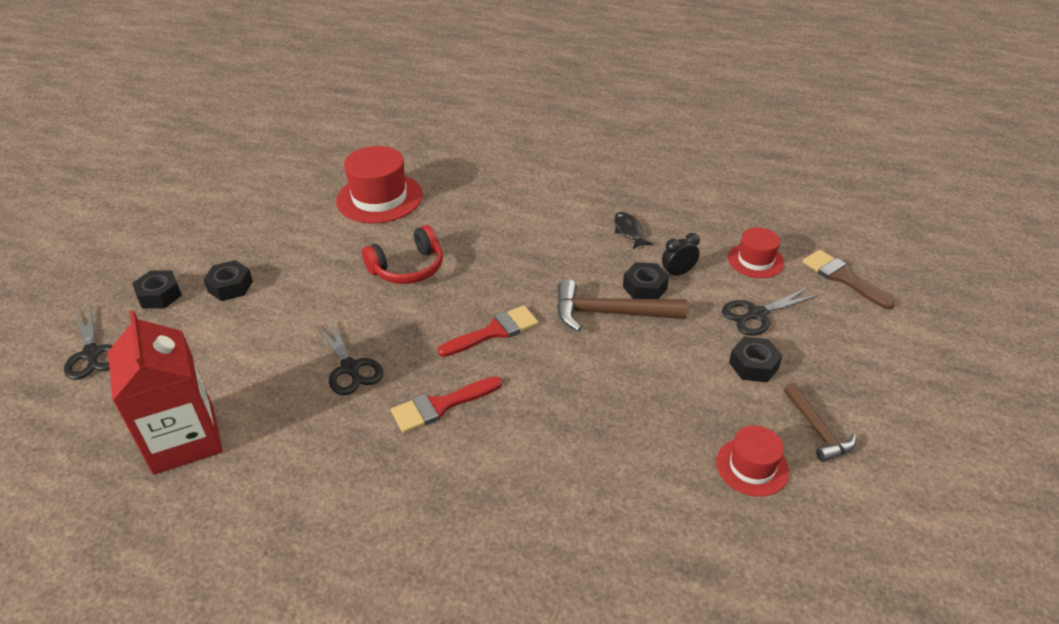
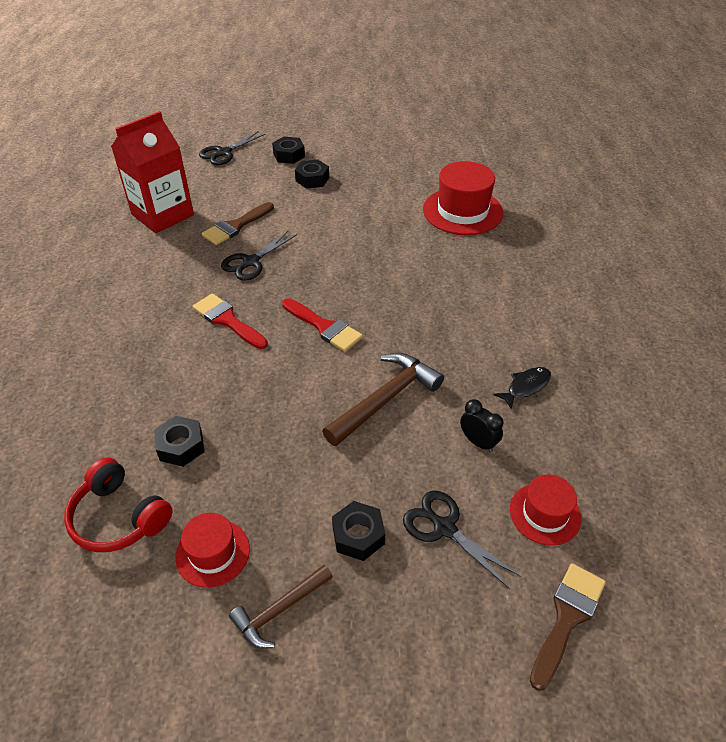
camera: 70 degrees right, 5 degrees up
(270, 370) = (236, 226): none -> brown brush
(408, 268) = (379, 255): red headphones -> red headphones (119, 517)
(610, 313) = (385, 399): brown hammer -> brown hammer turned 60 degrees clockwise
(644, 287) = (438, 418): black nut -> black nut (181, 446)

